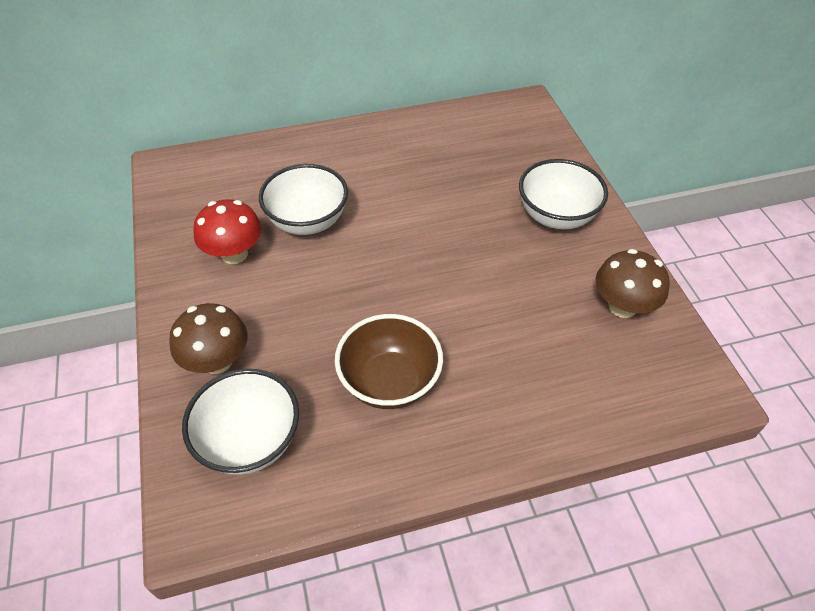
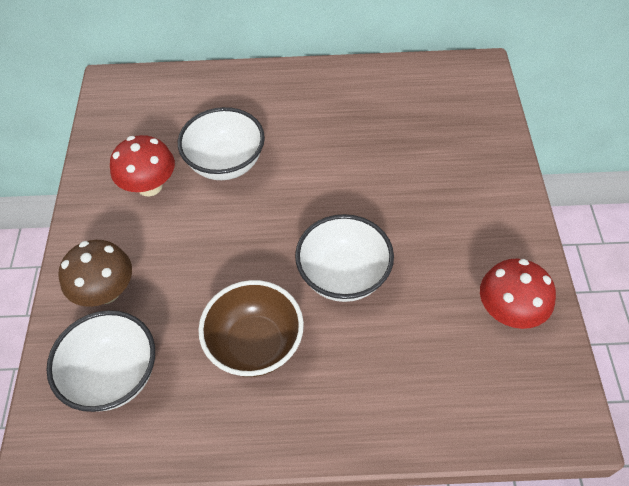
camera: 15 degrees right, 5 degrees up
(556, 216) = (471, 199): white bowl -> white bowl (343, 276)
(622, 306) = (508, 311): brown mushroom -> red mushroom

